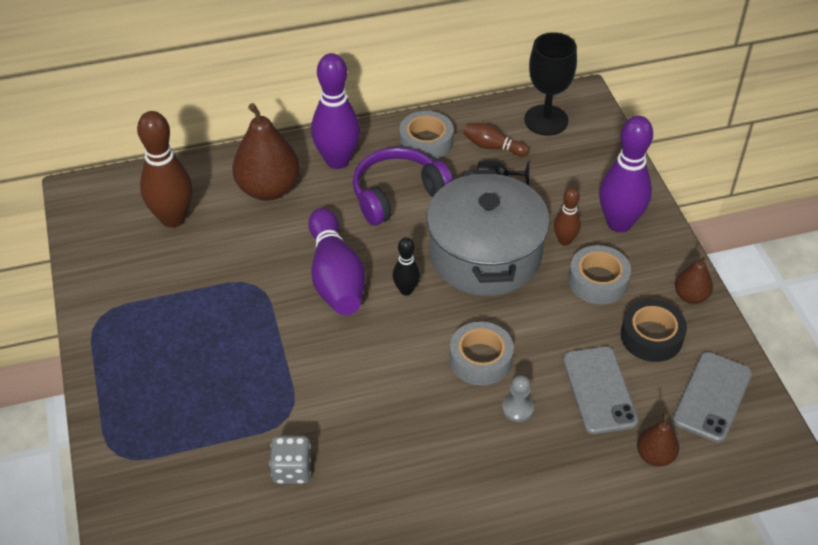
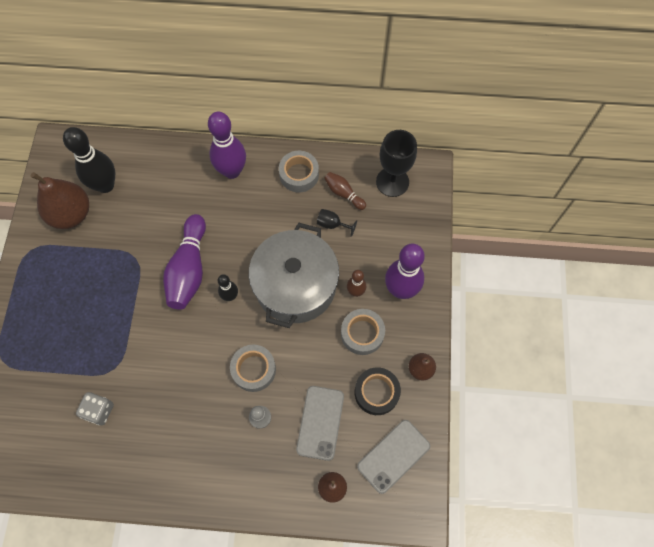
camera: 20 degrees right, 20 degrees up
(173, 218) = (105, 185): brown bowling pin -> black bowling pin
(268, 189) = (176, 180): brown pear -> brown pear (71, 214)
(397, 194) = (259, 214): purple headphones -> none

